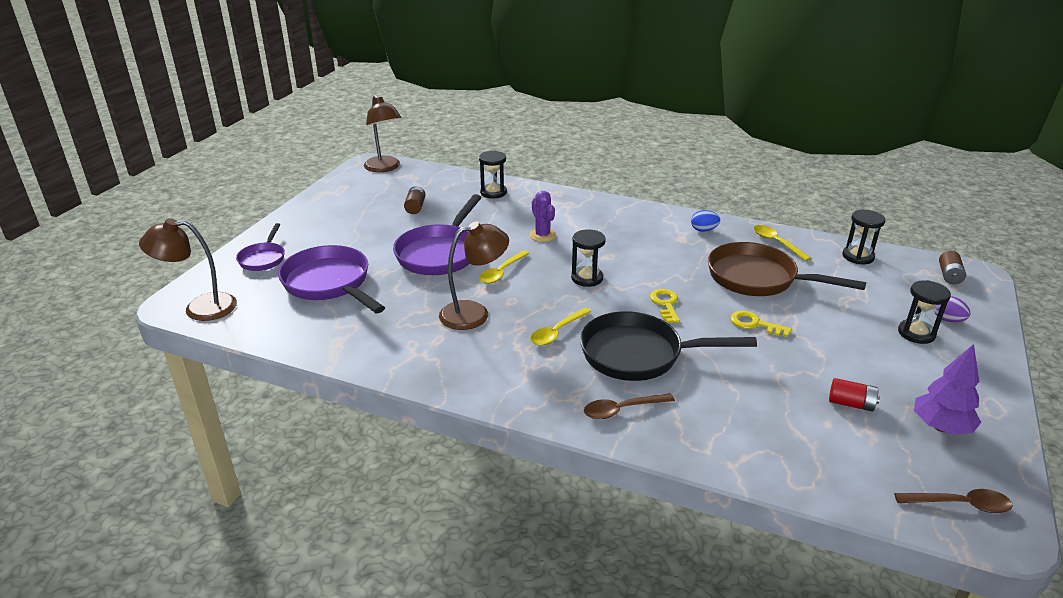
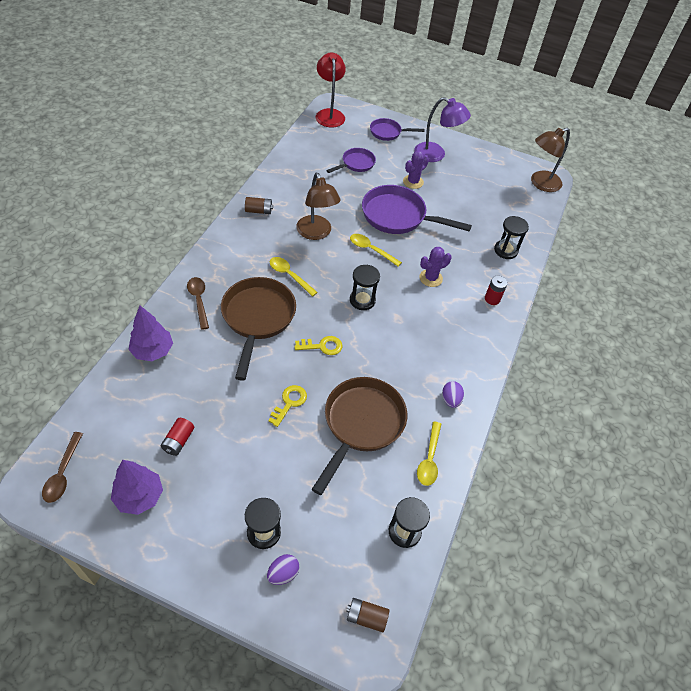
camera: 85 degrees right, 20 degrees up
(200, 308) = (329, 114): brown lamp -> red lamp
(321, 225) = (436, 155): none -> purple lamp
(329, 283) = (356, 164): purple pan -> purple pan, size x0.55
(374, 242) = (413, 182): none -> purple cactus
(415, 207) = (471, 202): brown battery -> brown battery (258, 211)
(565, 203) = (492, 299): none -> red battery
(639, 354) = (257, 318): black pan -> brown pan
(703, 230) = (450, 400): blue egg -> purple egg
(727, 445) = (153, 351): none -> purple tree
(776, 243) = (429, 459): yellow spoon -> yellow spoon turned 135 degrees clockwise

